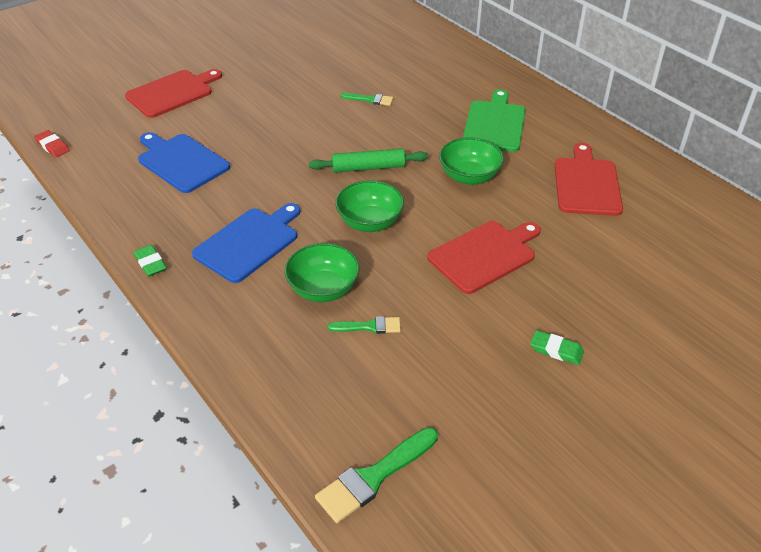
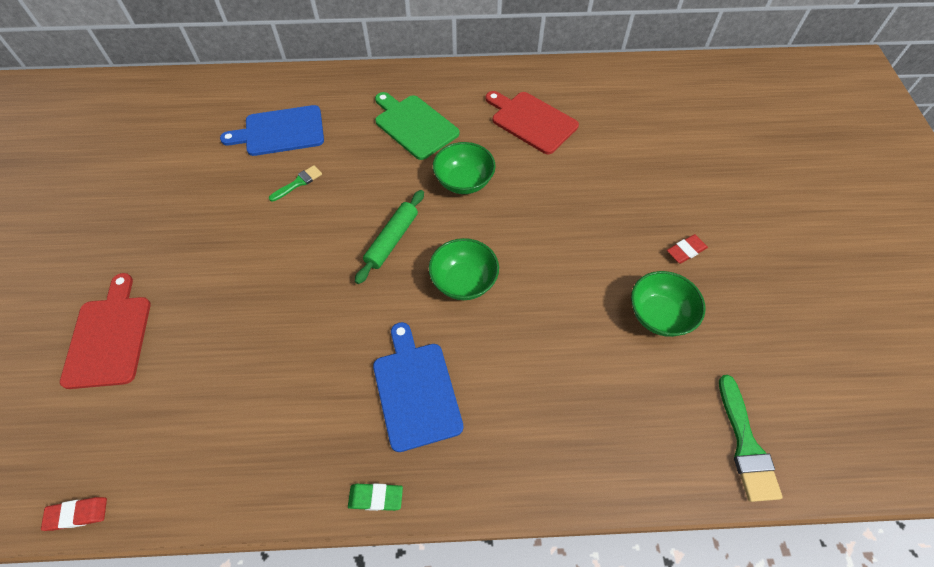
camera: 55 degrees left, 15 degrees up
(181, 162) = (239, 388): blue cutting board -> blue cutting board (280, 131)
(323, 289) = (521, 364): green bowl -> green bowl (659, 315)
(369, 326) = (587, 355): green brush -> none
(485, 255) = (561, 229): red cutting board -> none
(556, 350) = (686, 251): green eraser -> red eraser

